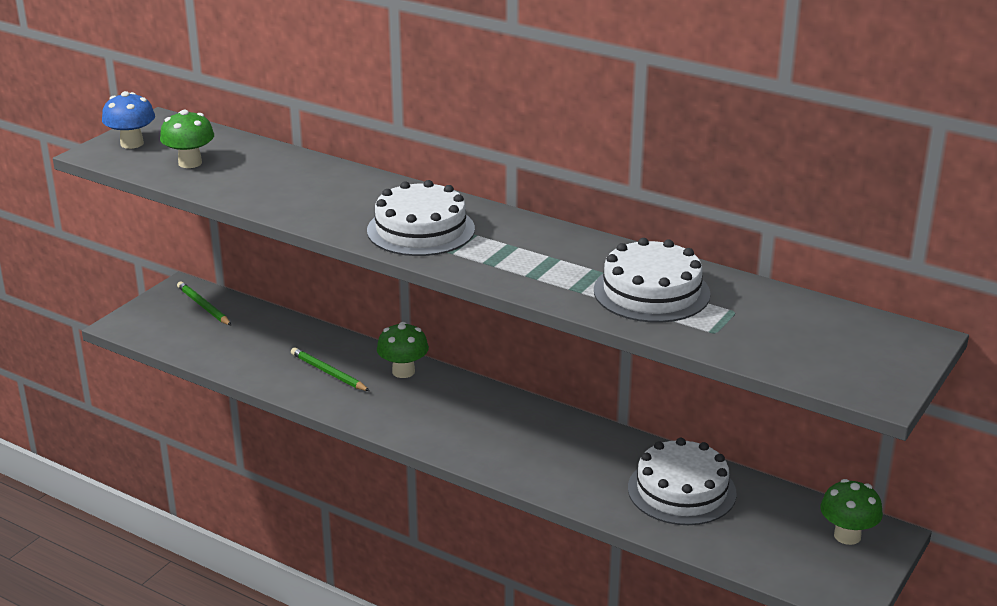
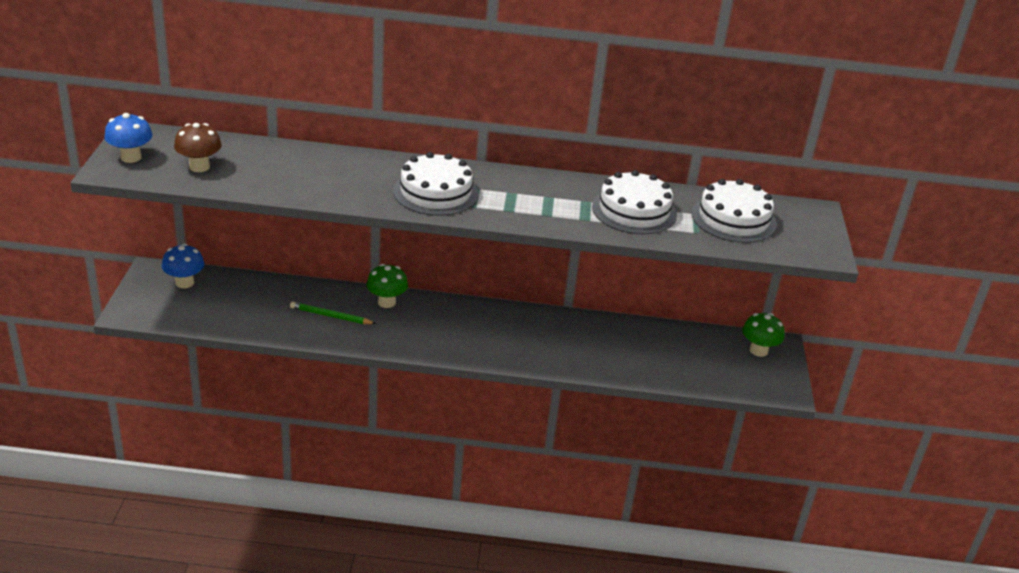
camera: 30 degrees left, 5 degrees up
(190, 163) = (199, 167): green mushroom -> brown mushroom
(204, 306) = (184, 283): green pencil -> blue mushroom
(681, 490) = (640, 345): white cake -> white cake (733, 219)

